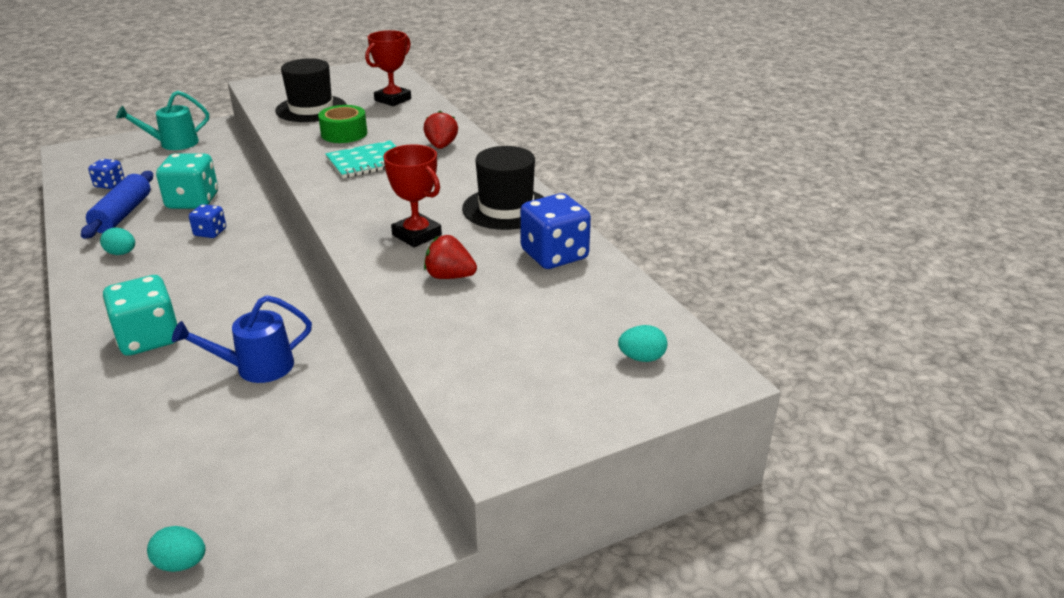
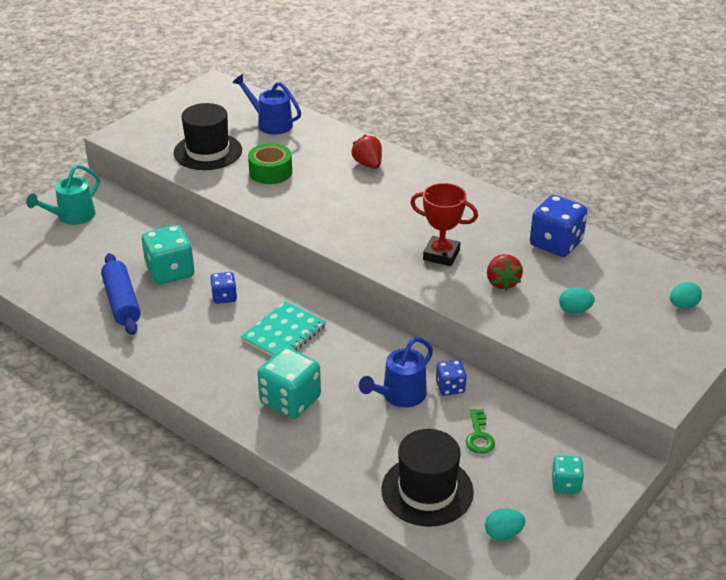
camera: 25 degrees left, 5 degrees up
(110, 184) = (68, 276): blue dice -> blue dice (450, 387)
(121, 253) = (171, 338): turquoise egg -> turquoise egg (574, 310)
(287, 438) = (479, 436): none -> green key
(321, 531) = (565, 484): none -> turquoise dice
(367, 162) = (325, 196): turquoise notebook -> turquoise notebook (284, 333)
(393, 99) = (270, 123): red trophy -> blue watering can
(449, 276) = (502, 282): red strawberry -> red strawberry turned 90 degrees counterclockwise
(506, 208) = (481, 212): black hat -> black hat (427, 490)

